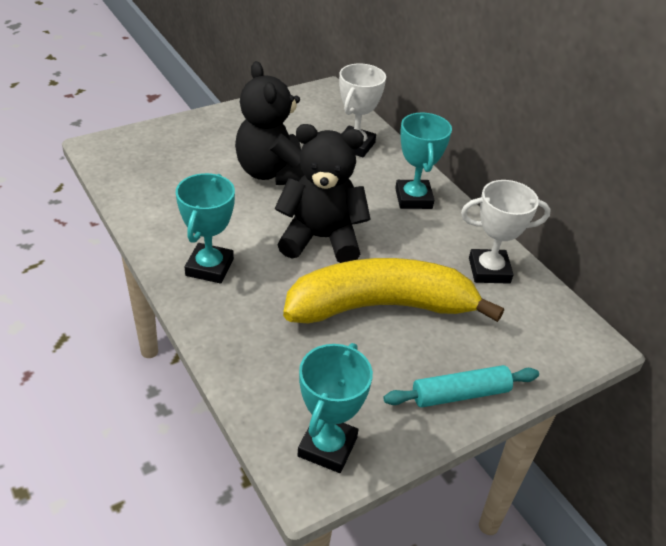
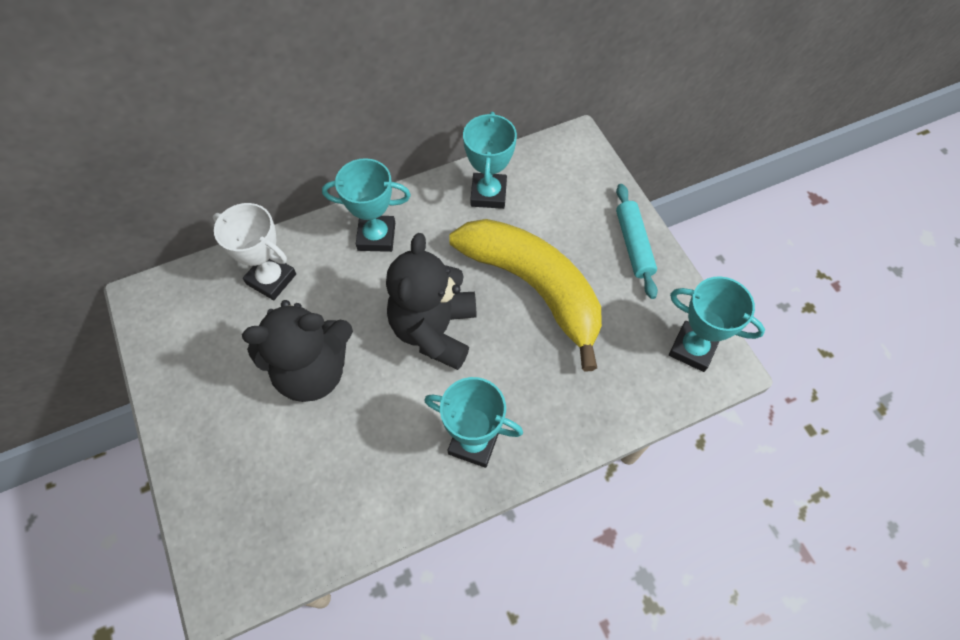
camera: 80 degrees left, 20 degrees up
(381, 306) = (534, 288): yellow banana -> yellow banana turned 135 degrees clockwise
(489, 270) = (488, 194): white trophy -> turquoise trophy

